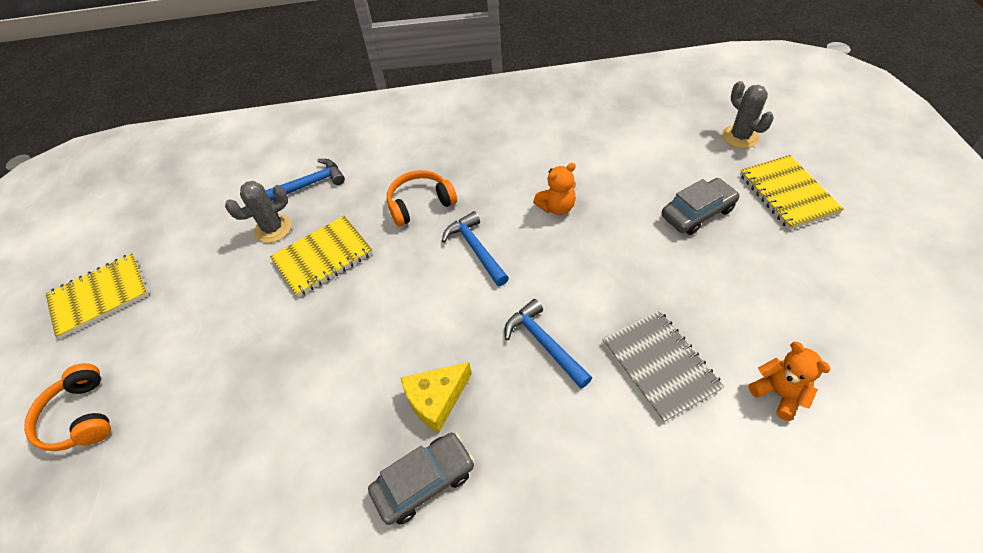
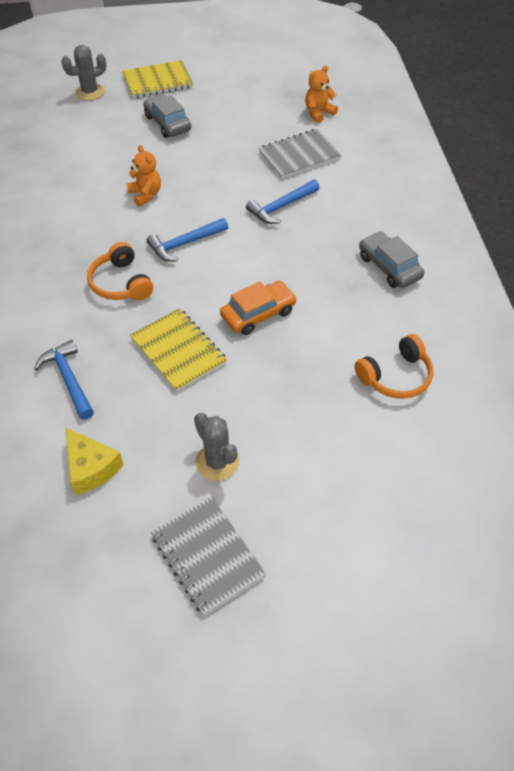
camera: 95 degrees left, 0 degrees up
(80, 417) = (355, 517): orange headphones -> orange headphones (396, 376)
(100, 296) = (207, 556): yellow notebook -> grey notebook
(273, 228) = (131, 401): grey cactus -> grey cactus (217, 462)
(361, 323) = (258, 314): none -> orange car
(436, 400) = (328, 263): yellow cheese -> yellow cheese (91, 468)

